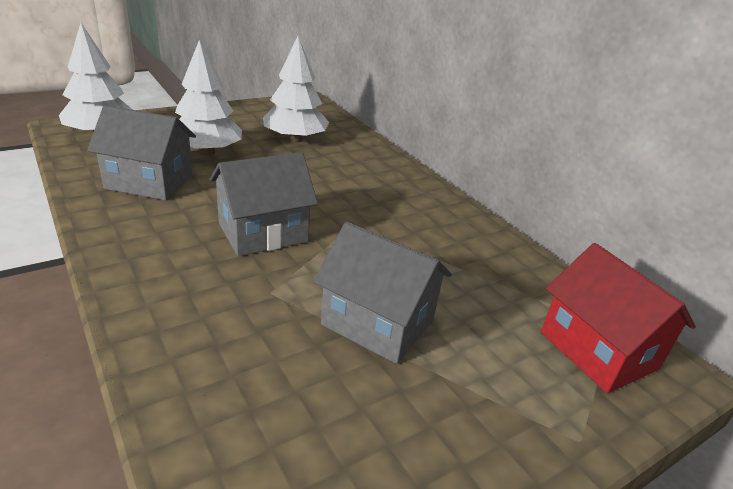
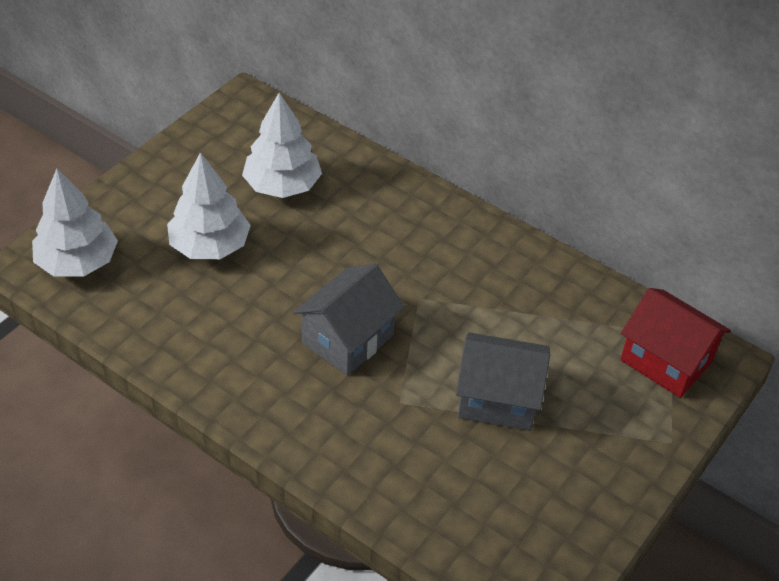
camera: 20 degrees left, 15 degrees up
(149, 182) = (194, 315): grey house -> none

